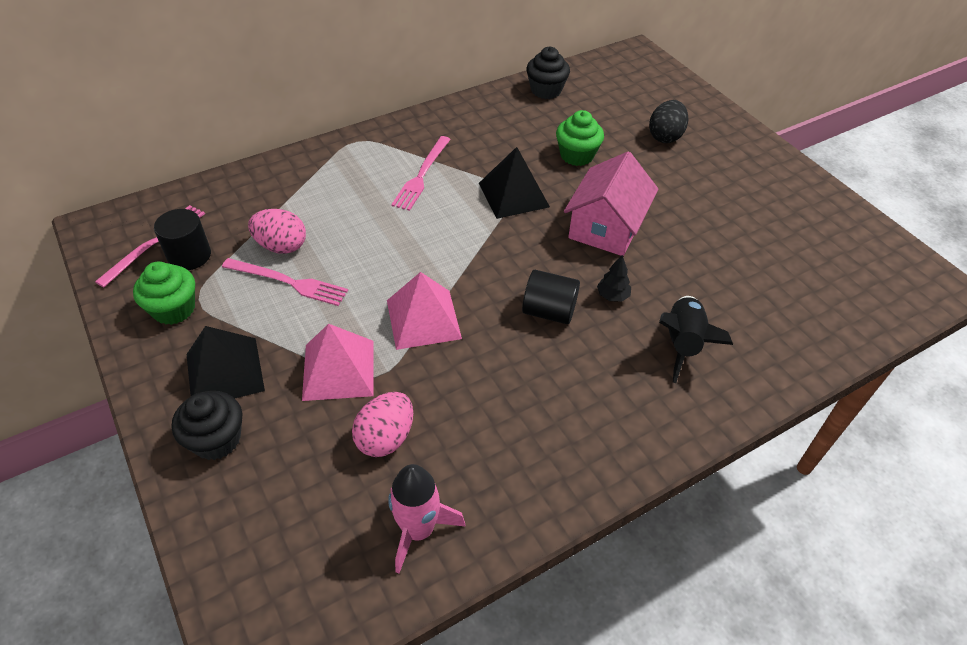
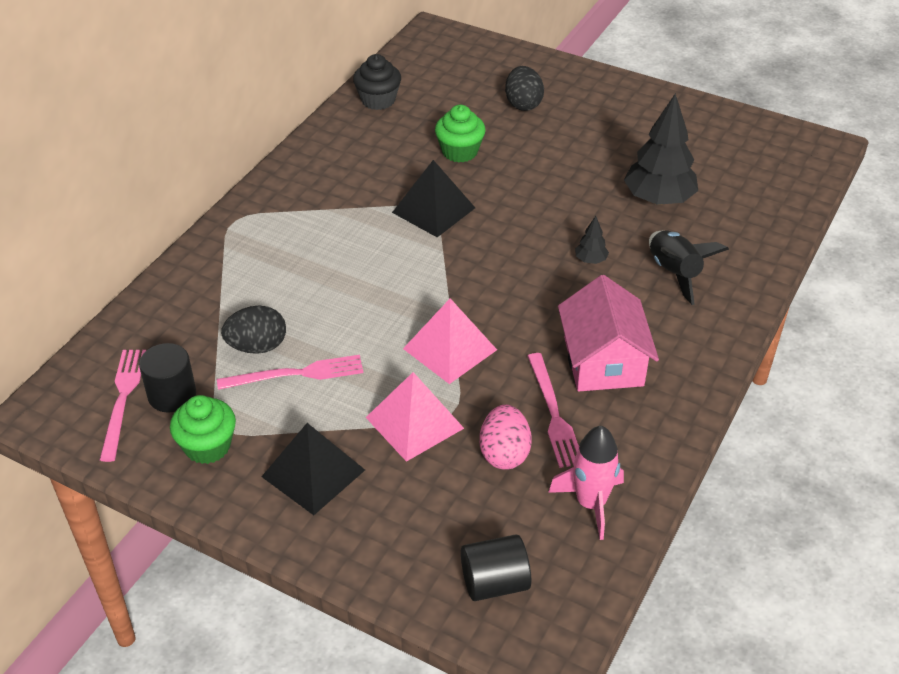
camera: 30 degrees left, 5 degrees down
(216, 439) = (361, 526): black cupcake -> none
(281, 246) = (257, 346): pink egg -> black egg
(422, 175) = (331, 227): pink fork -> pink fork (553, 413)
(549, 311) = (550, 295): black cylinder -> black cylinder (494, 583)
(606, 227) = (538, 205): pink house -> pink house (603, 361)
(723, 267) = (658, 199): none -> black tree

